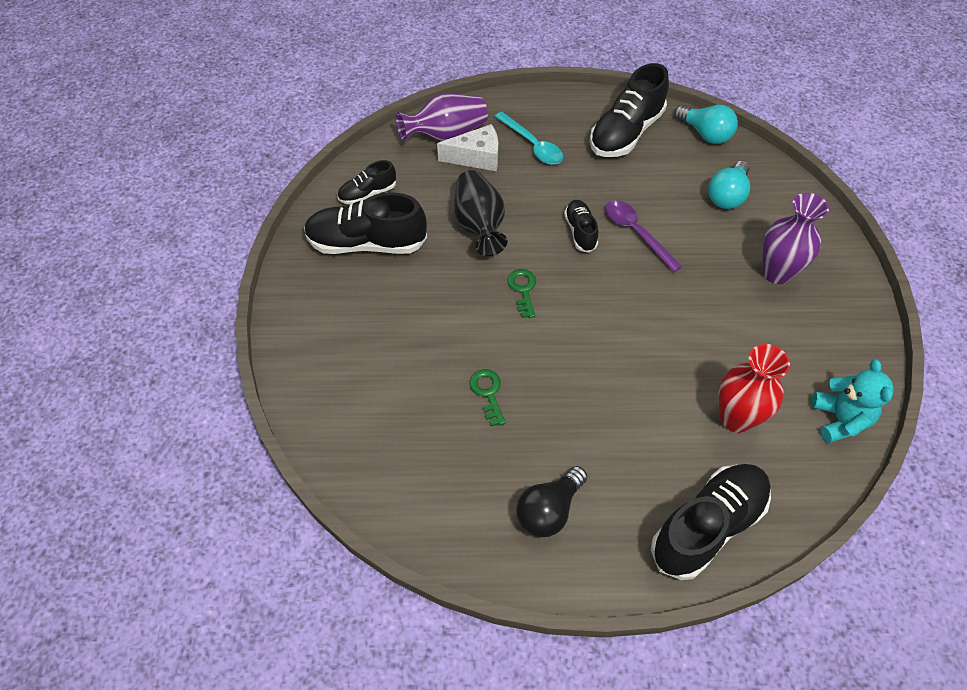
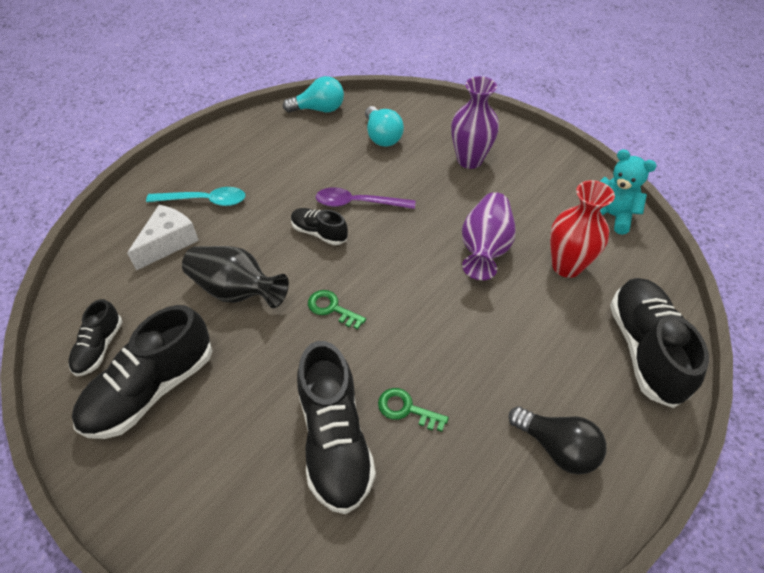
camera: 50 degrees left, 5 degrees down
(446, 134) = (118, 245): purple vase -> purple vase (485, 248)
(549, 510) = (557, 447): black light bulb -> black light bulb turned 45 degrees counterclockwise
(626, 133) = (265, 144): black shoe -> black shoe (335, 440)

